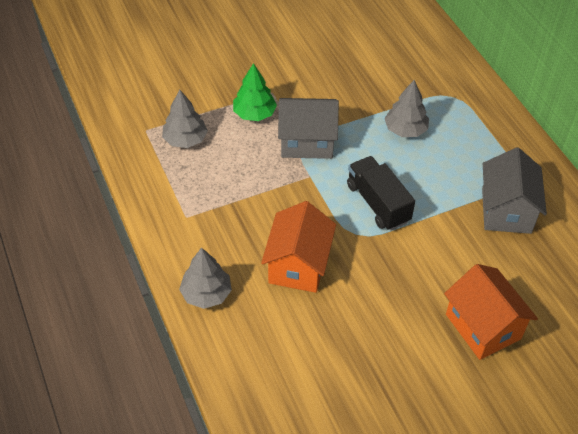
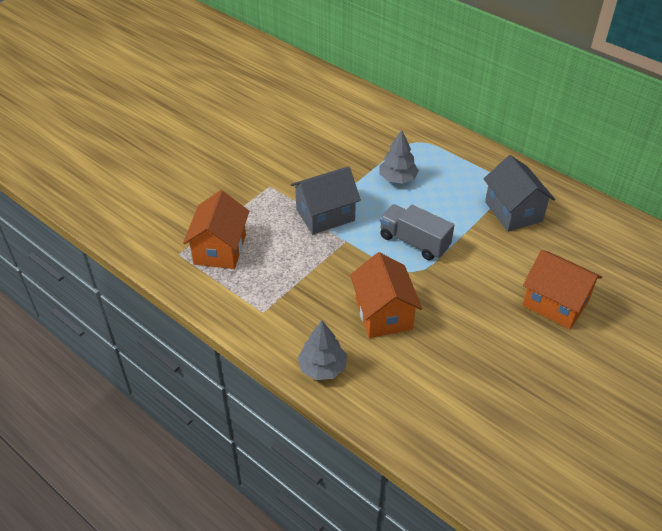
camera: 25 degrees left, 5 degrees down
(185, 139) = (220, 249): grey tree -> orange house
(254, 114) = (266, 208): green tree -> none
(378, 203) = (414, 242): black truck -> grey truck

